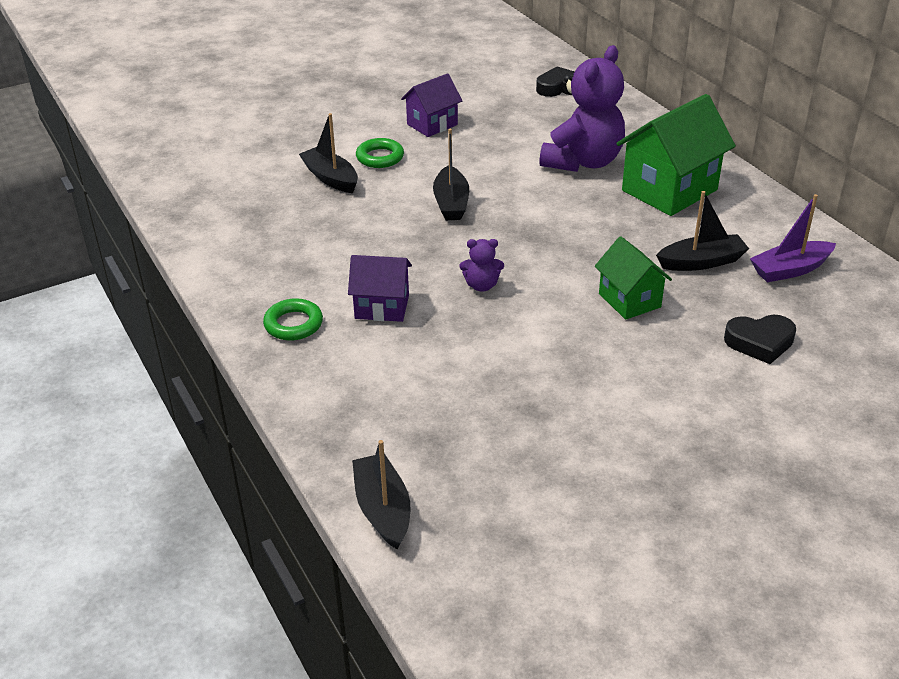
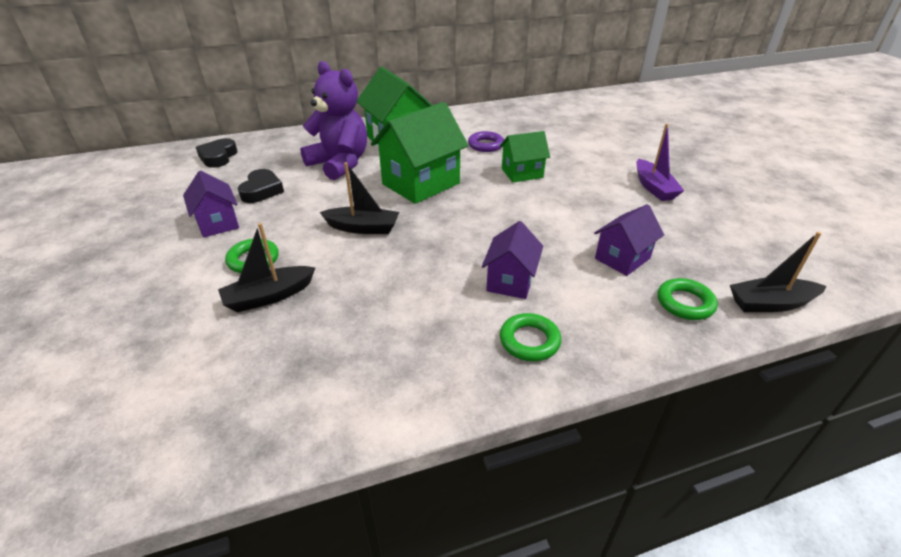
camera: 80 degrees left, 0 degrees up
(370, 434) = (685, 303): none -> green ring
(446, 389) = (622, 258): none -> purple house
(481, 285) = (491, 227): purple teddy bear -> none
(561, 224) = (421, 184): none -> green house
(701, 262) = (485, 145): black boat -> purple ring
(760, 342) = (570, 143): black heart -> black heart (262, 190)
(790, 270) = (501, 123): purple boat -> purple boat (654, 187)

